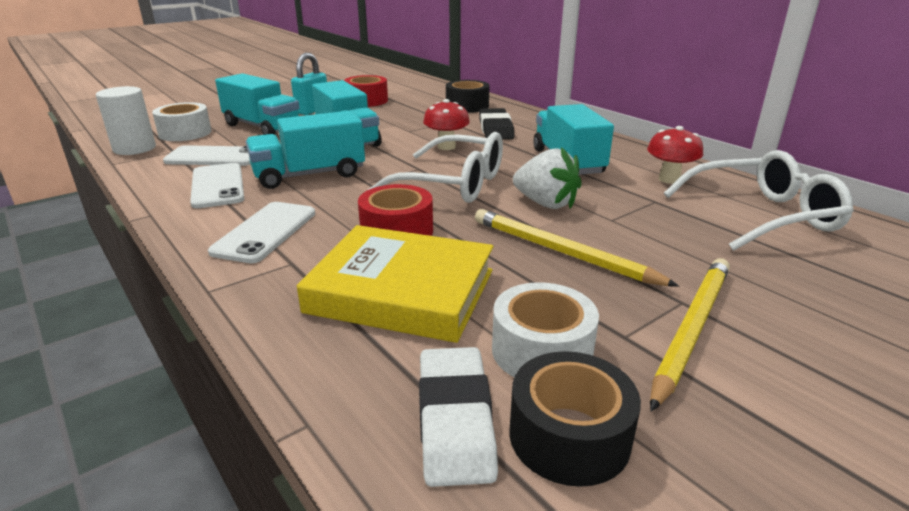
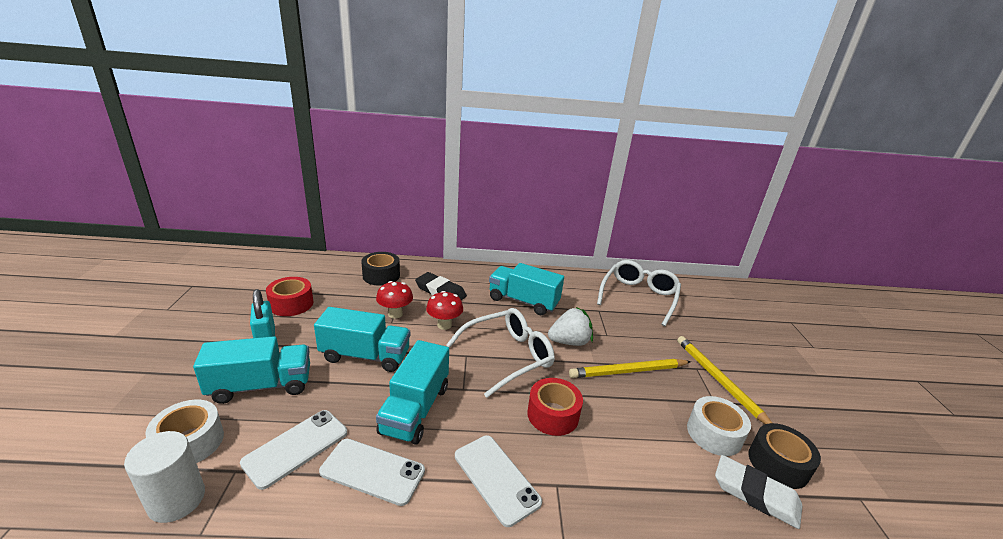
camera: 55 degrees left, 0 degrees up
(401, 291) = (629, 451): yellow book -> none
(669, 179) = (579, 290): red mushroom -> red mushroom (395, 314)

